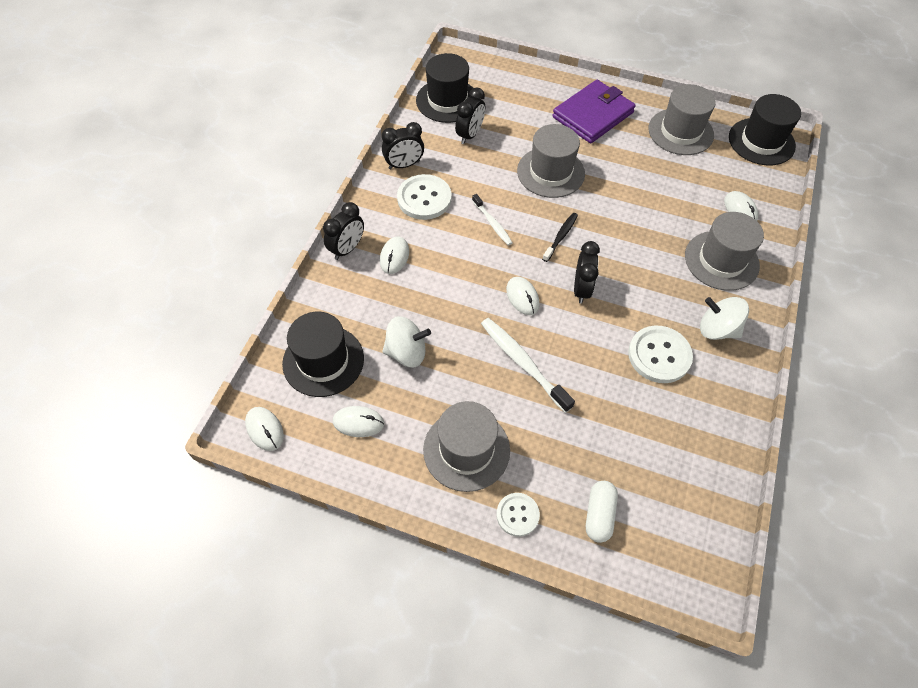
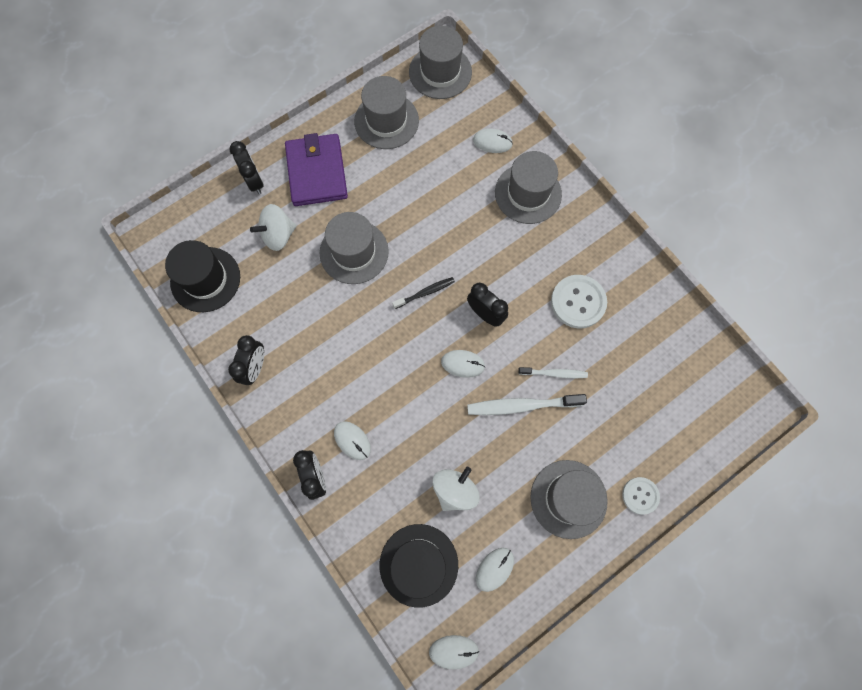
camera: 55 degrees left, 15 degrees up
(424, 198) = (306, 375): white button -> none
(470, 135) = (262, 288): black clock -> black clock (254, 181)
(492, 223) = (374, 336): white toothbrush -> white toothbrush (554, 373)
(560, 237) = (425, 293): black toothbrush -> black toothbrush turned 90 degrees clockwise
(599, 515) = (672, 438): white capsule -> none
(717, 329) = (582, 245): white spinning top -> white spinning top (278, 235)
(761, 141) = (440, 72): black hat -> grey hat

